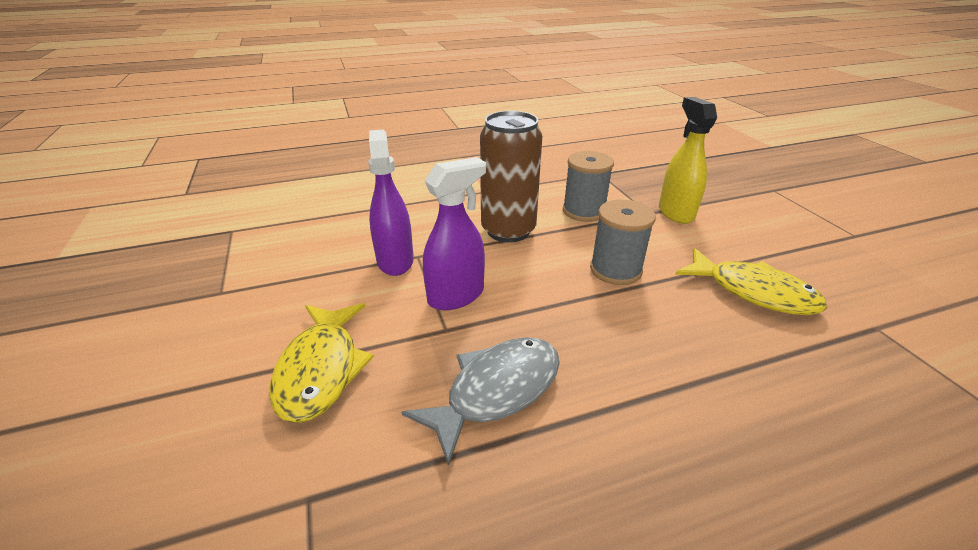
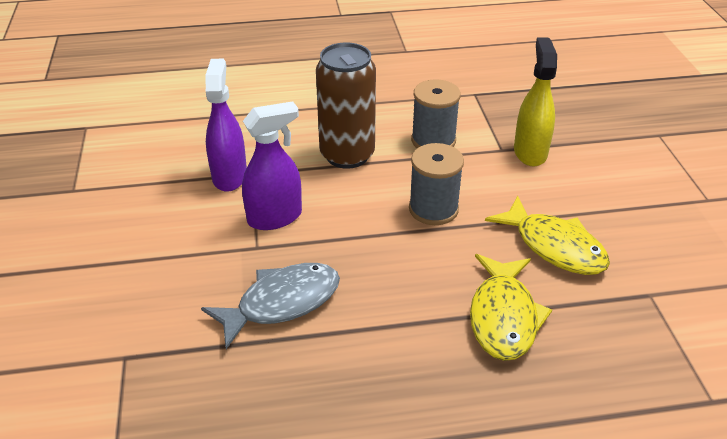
camera: 10 degrees right, 5 degrees up
(321, 369) = (147, 268): yellow fish -> yellow fish (503, 317)

